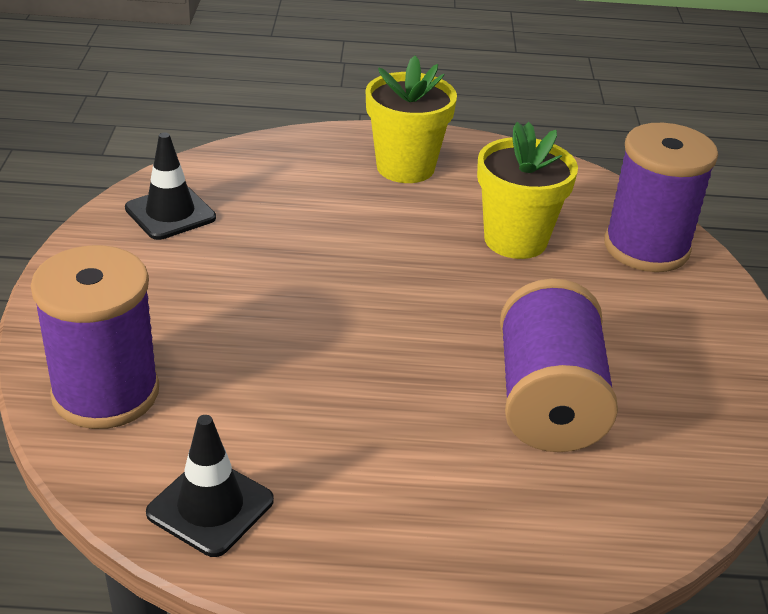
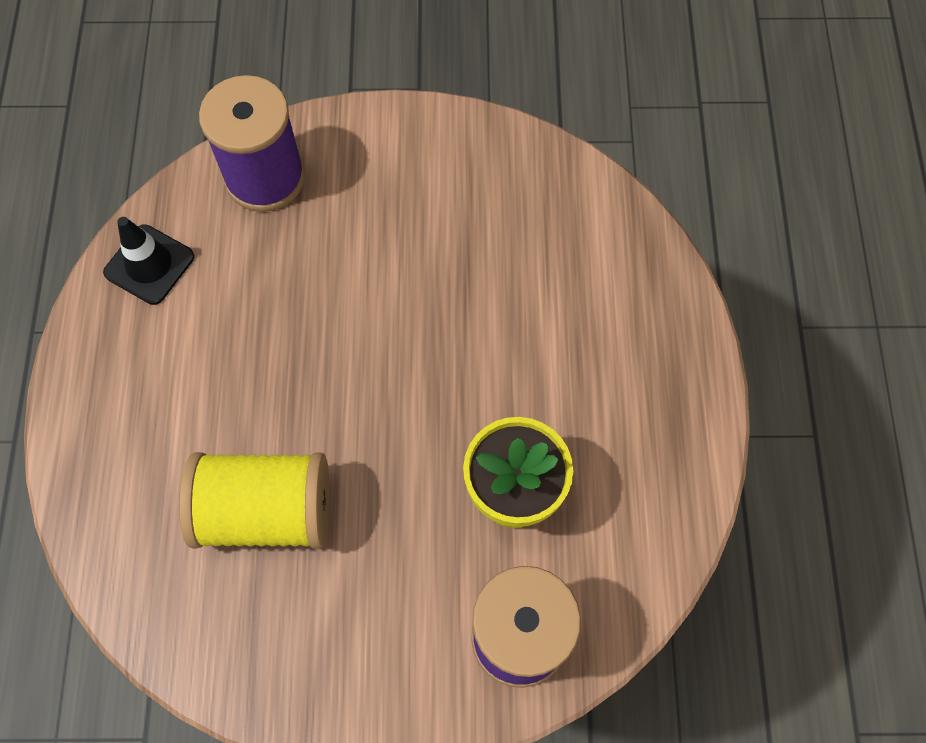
camera: 90 degrees right, 30 degrees up
(170, 213) = (512, 179): black traffic cone -> none
(405, 167) = (636, 382): yellow flower pot -> none
(548, 402) = (265, 511): purple spool -> yellow spool

